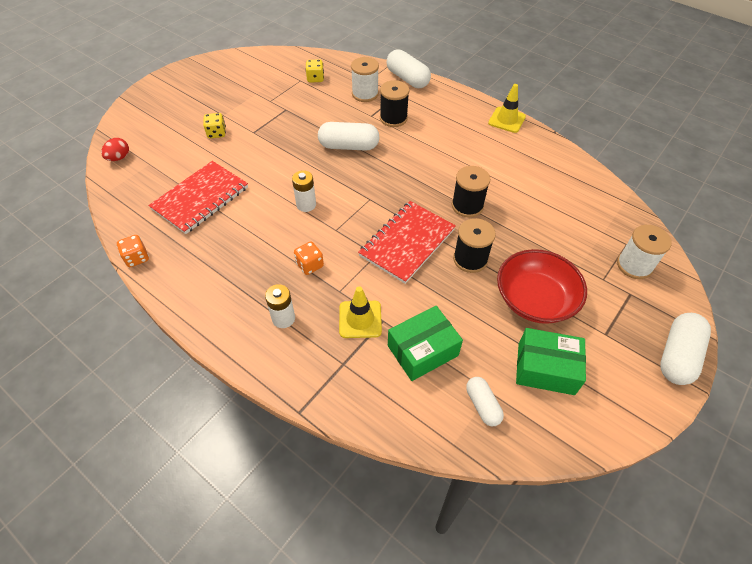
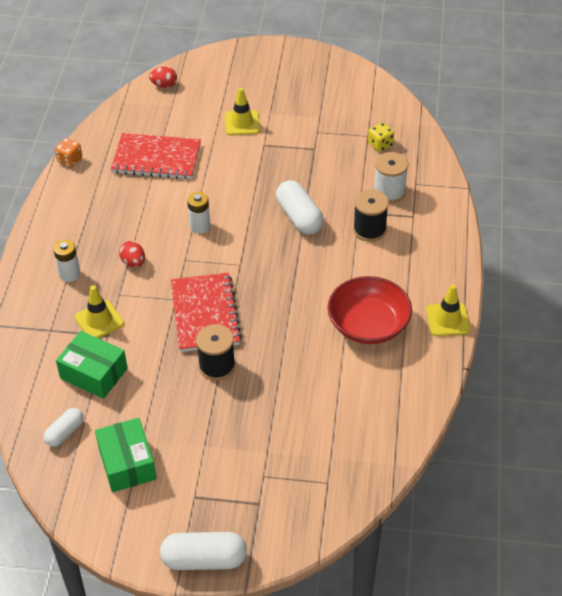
camera: 60 degrees right, 5 degrees down
(216, 133) = (242, 123): yellow dice -> yellow traffic cone
(310, 265) = (133, 262): orange dice -> red egg
(407, 79) = (446, 212): white capsule -> none
(407, 243) = (205, 314): red notebook -> red notebook turned 75 degrees clockwise
(467, 206) = (285, 337): black spool -> none
(535, 299) = (200, 430): red bowl -> red bowl (368, 324)
(634, 265) = (300, 496): white spool -> none

